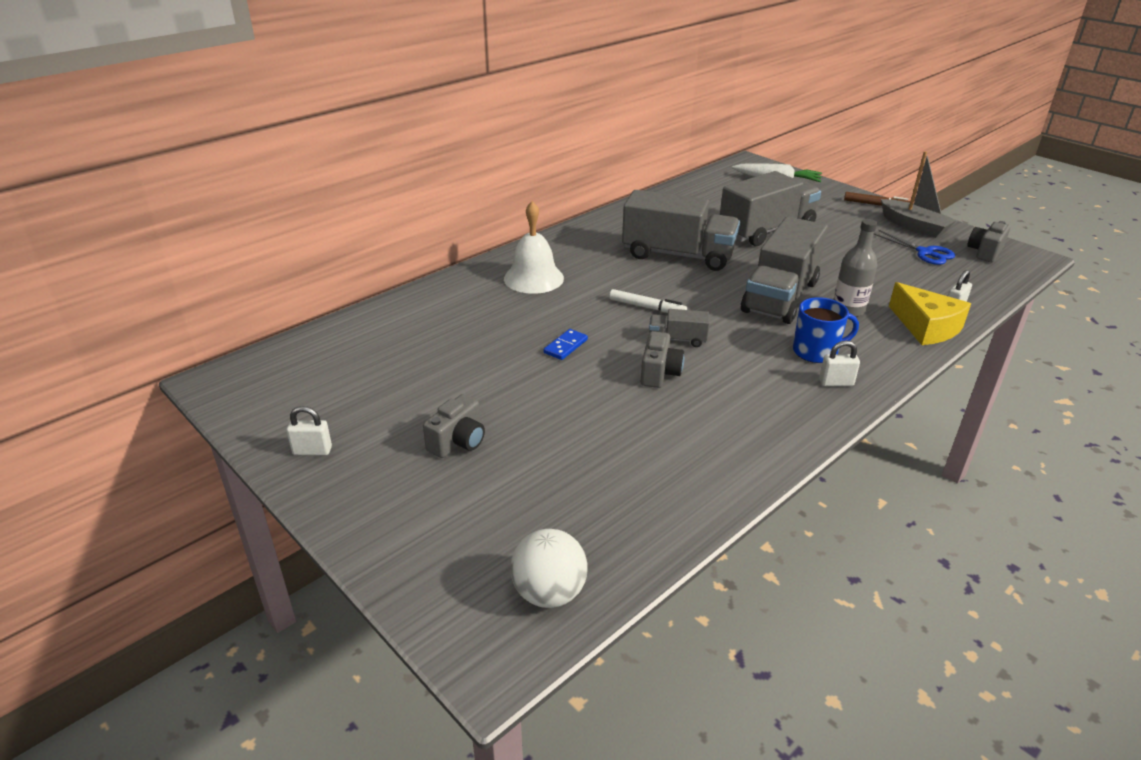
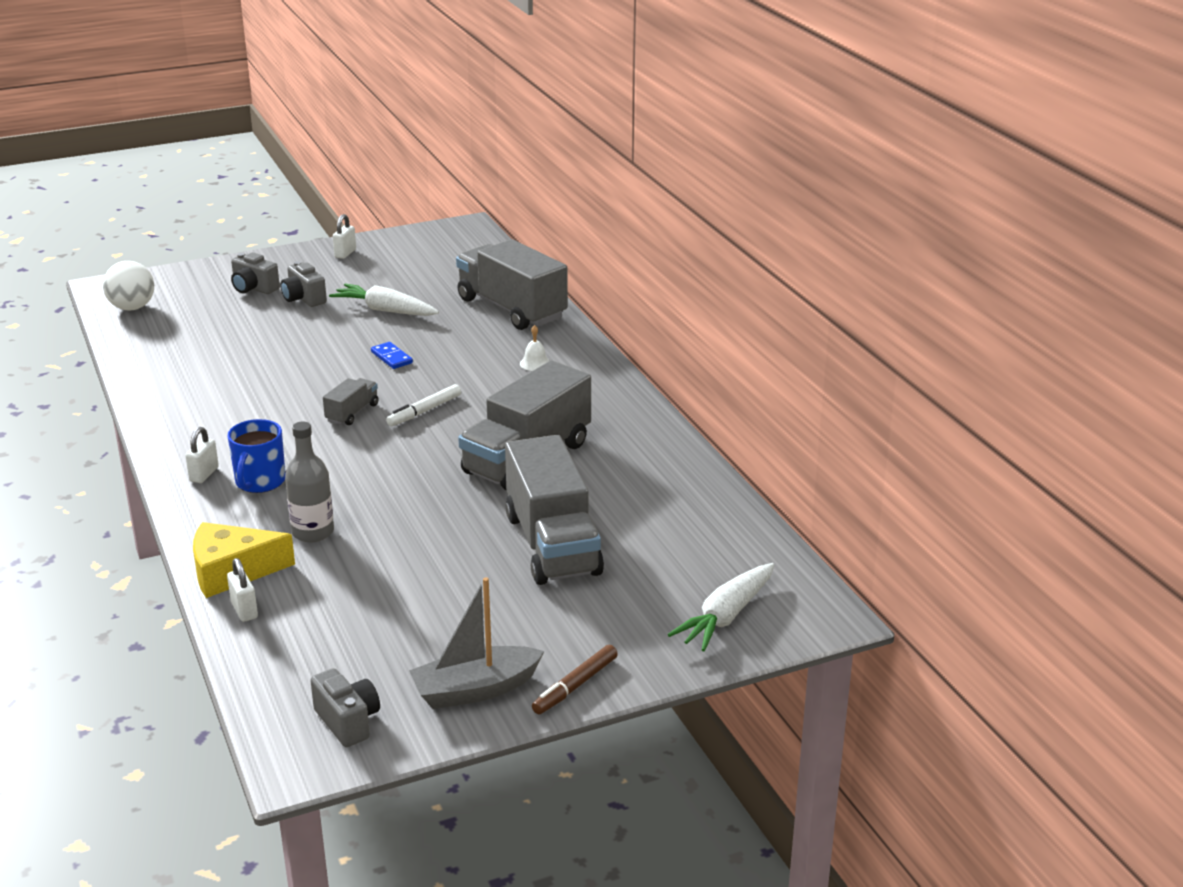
camera: 110 degrees right, 5 degrees down
(465, 377) = (385, 310): none -> white carrot
(533, 278) = (535, 363): white bell -> white bell, size x0.46
(659, 373) = (308, 391): grey camera -> grey camera (254, 288)
(780, 297) = (378, 496): grey truck -> grey truck (511, 309)
(925, 252) = (391, 659): blue scissors -> none

